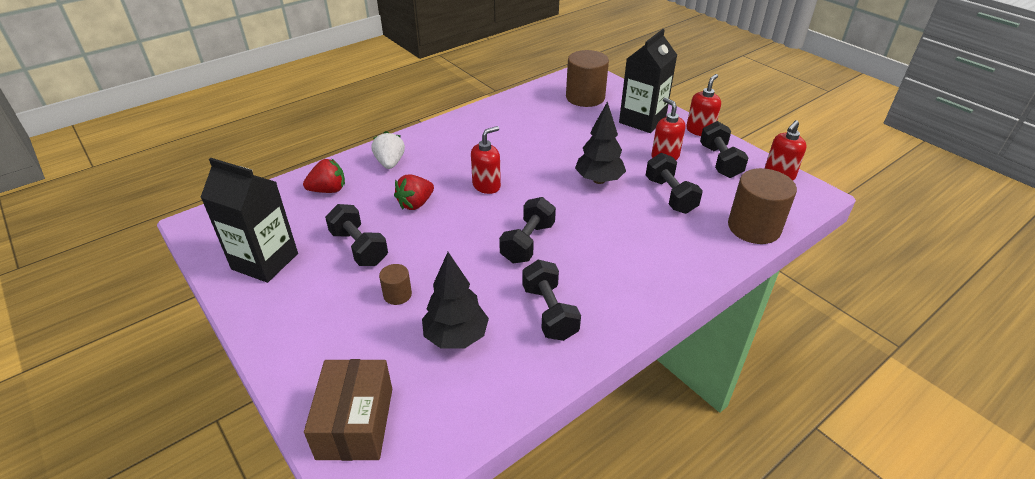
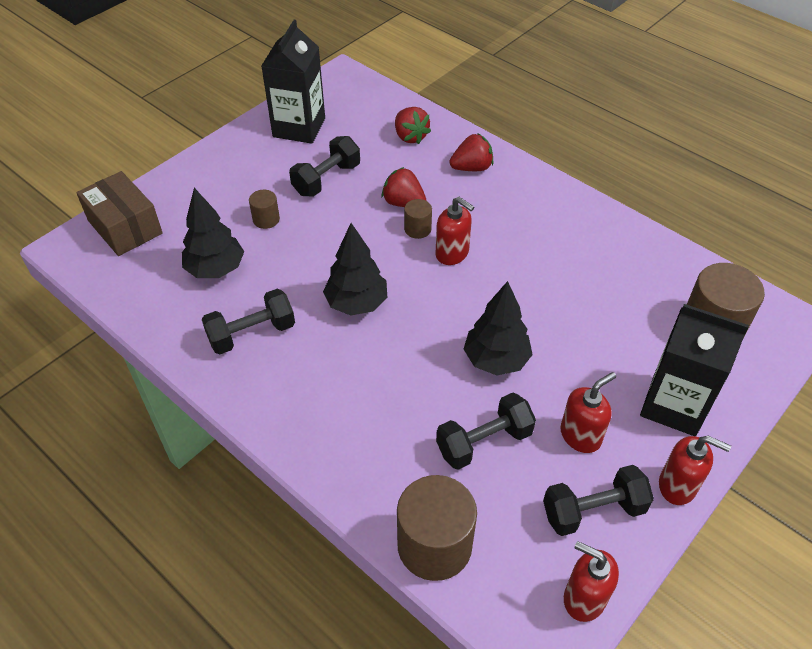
camera: 80 degrees right, 10 degrees up
(355, 423) = (125, 227): brown box -> brown box turned 60 degrees clockwise
(390, 163) = (472, 168): white strawberry -> red strawberry
(451, 200) = (417, 229): none -> brown cylinder
(527, 243) = (357, 303): black dumbbell -> black tree

